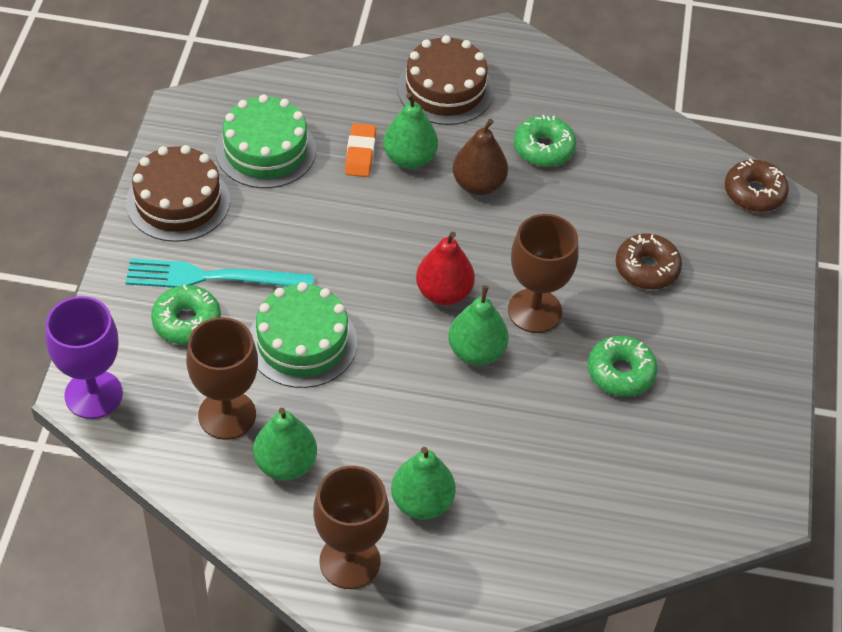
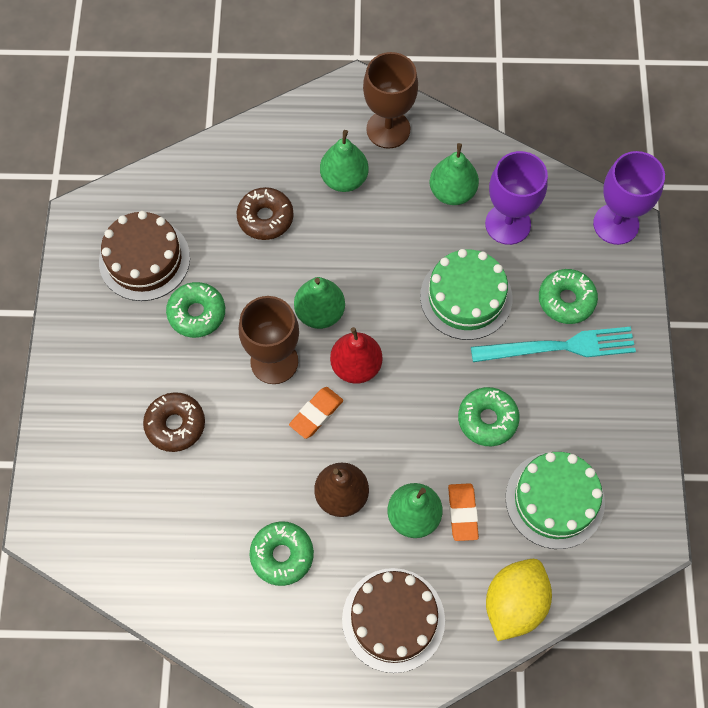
camera: 175 degrees right, 15 degrees up
(178, 201) = (616, 423): brown cake -> brown cake (144, 259)
(227, 415) = (508, 224): brown goblet -> purple goblet
(313, 224) = (487, 419): none -> green donut
(330, 84) = (514, 604): none -> yellow lemon
(494, 255) = (316, 414): none -> orange eraser
(754, 193) = (68, 536): brown donut -> brown donut (265, 218)

